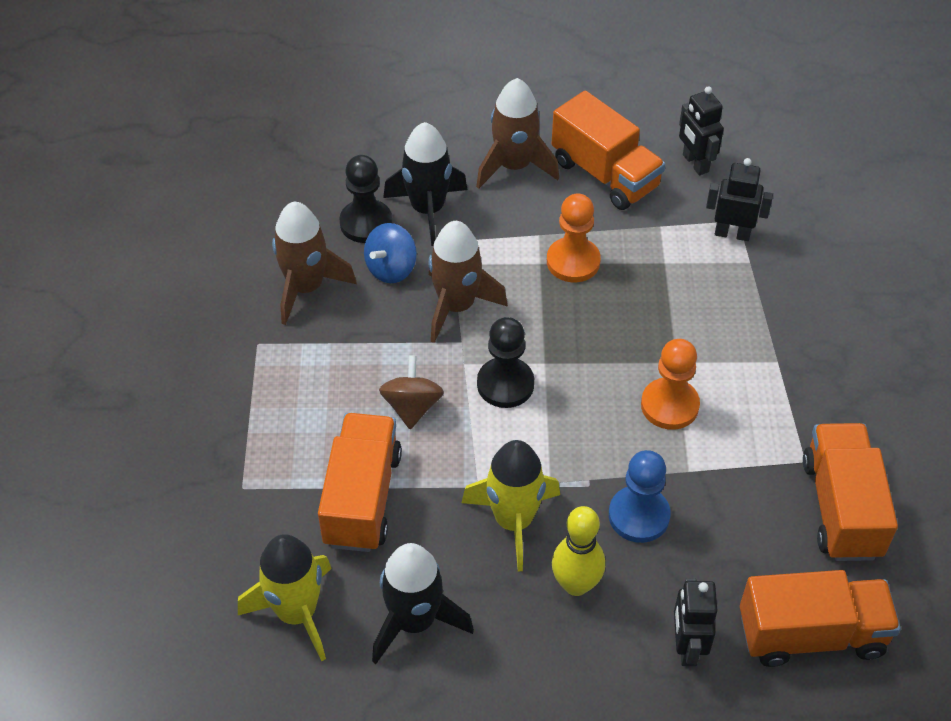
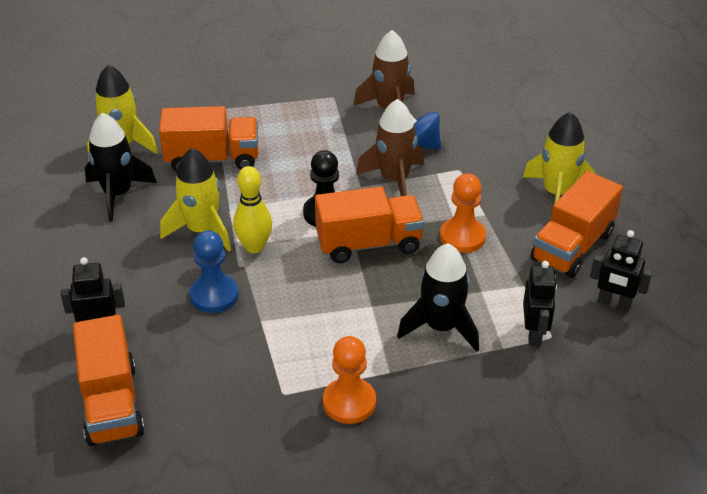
camera: 80 degrees right, 10 degrees down
(366, 223) = (462, 127): black pawn -> none
(412, 407) = (294, 171): brown spinning top -> none
(428, 210) = (488, 154): black rocket -> black rocket (441, 327)
(514, 166) = (556, 193): brown rocket -> yellow rocket
(576, 584) = (150, 267): yellow bowling pin -> yellow bowling pin (254, 247)
(669, 405) = (325, 305): orange pawn -> orange pawn (349, 402)
(695, 163) = (614, 303): black robot -> black robot turned 120 degrees counterclockwise
(841, 508) = (237, 420): orange truck -> orange truck (369, 244)

